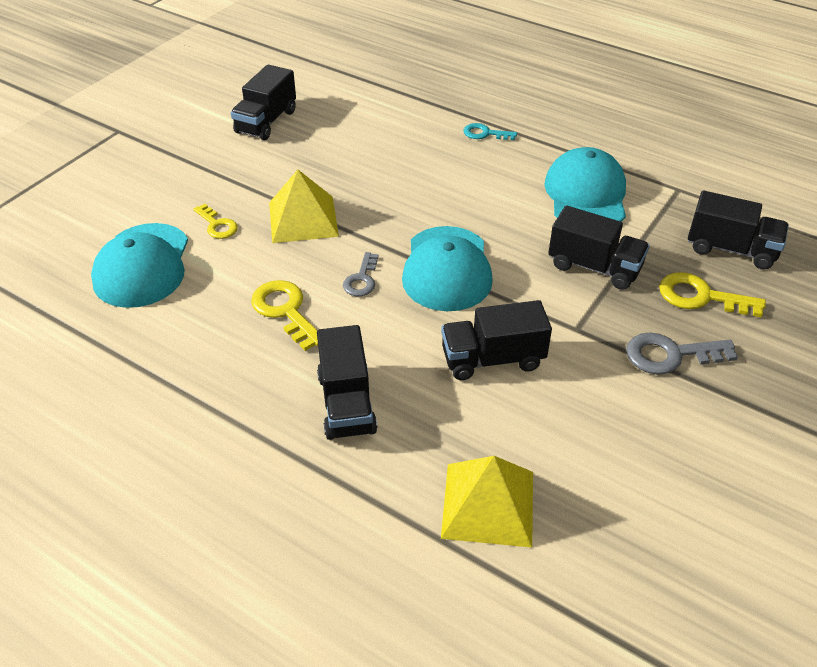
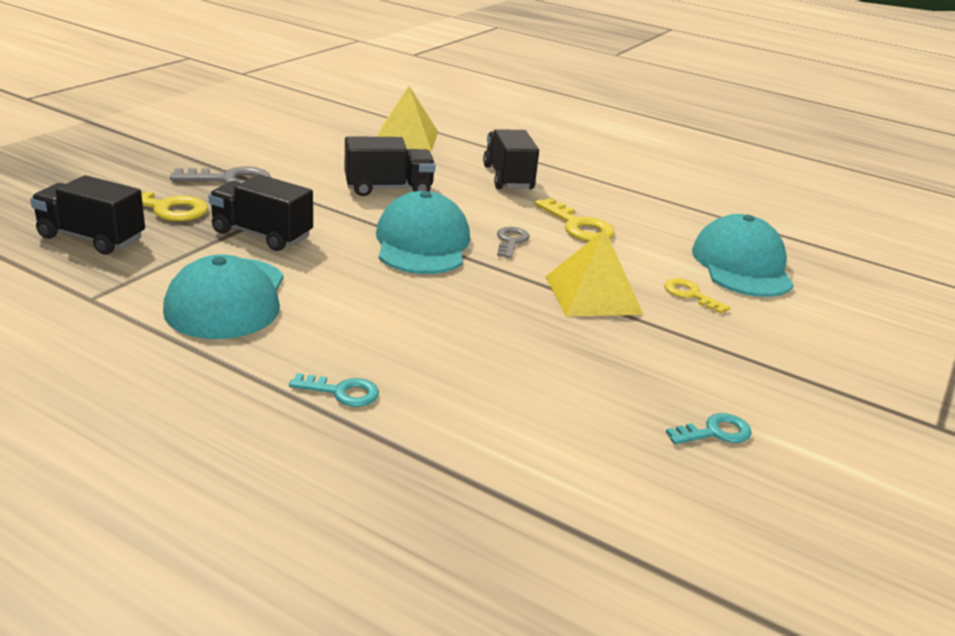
camera: 175 degrees right, 15 degrees down
(266, 122) = (715, 432): black truck -> turquoise key

